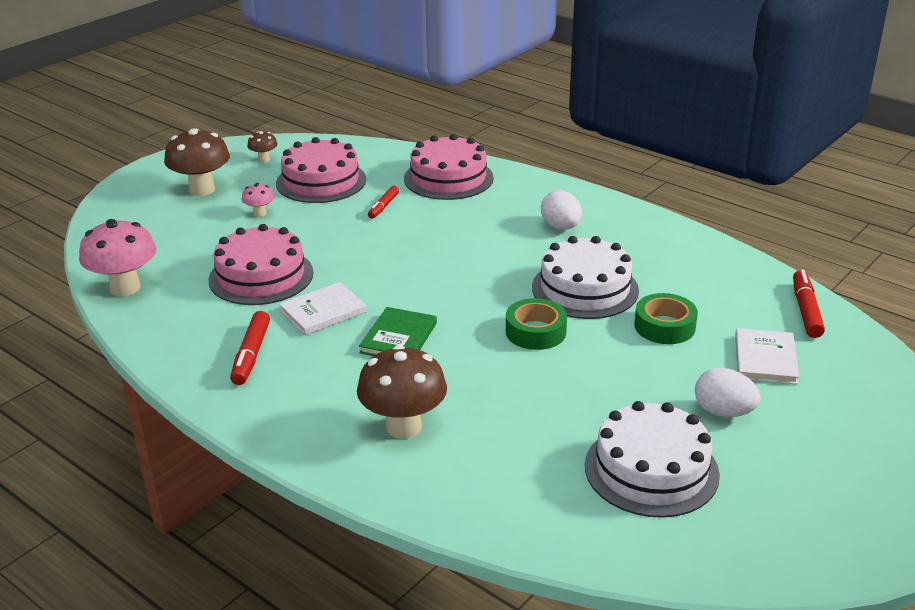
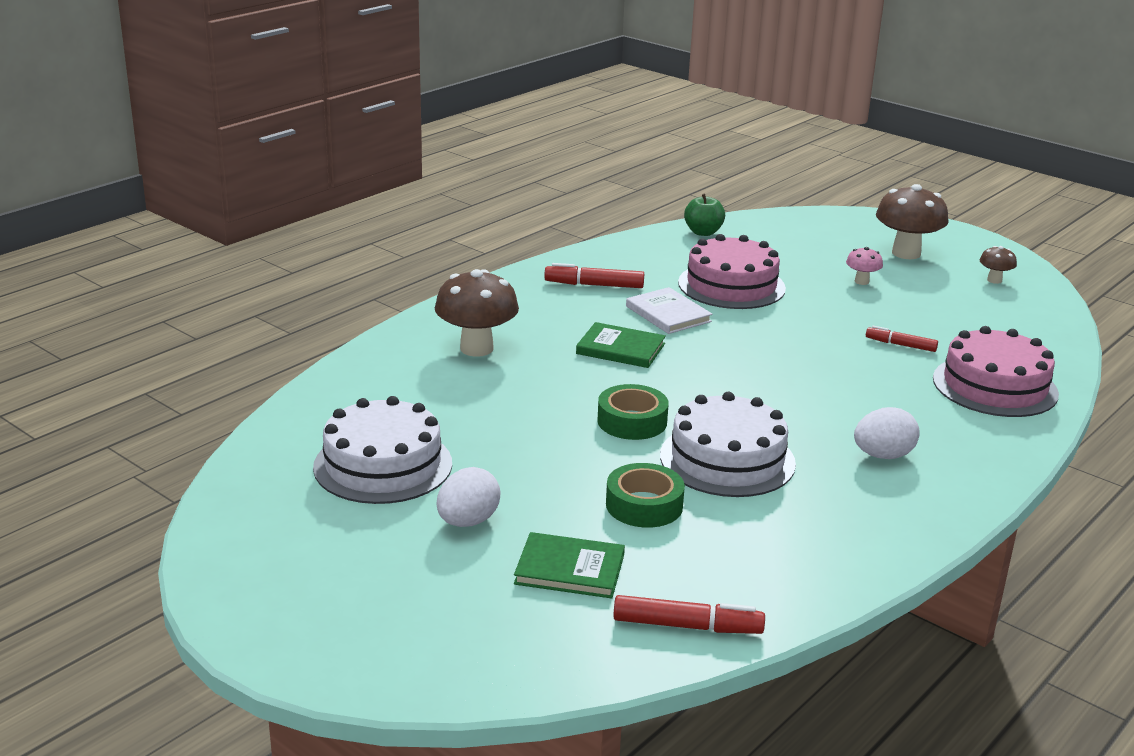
camera: 90 degrees right, 5 degrees down
(125, 288) = (703, 232): pink mushroom -> green apple
(321, 181) = (951, 311): pink cake -> none
(765, 359) = (569, 569): white book -> green book

